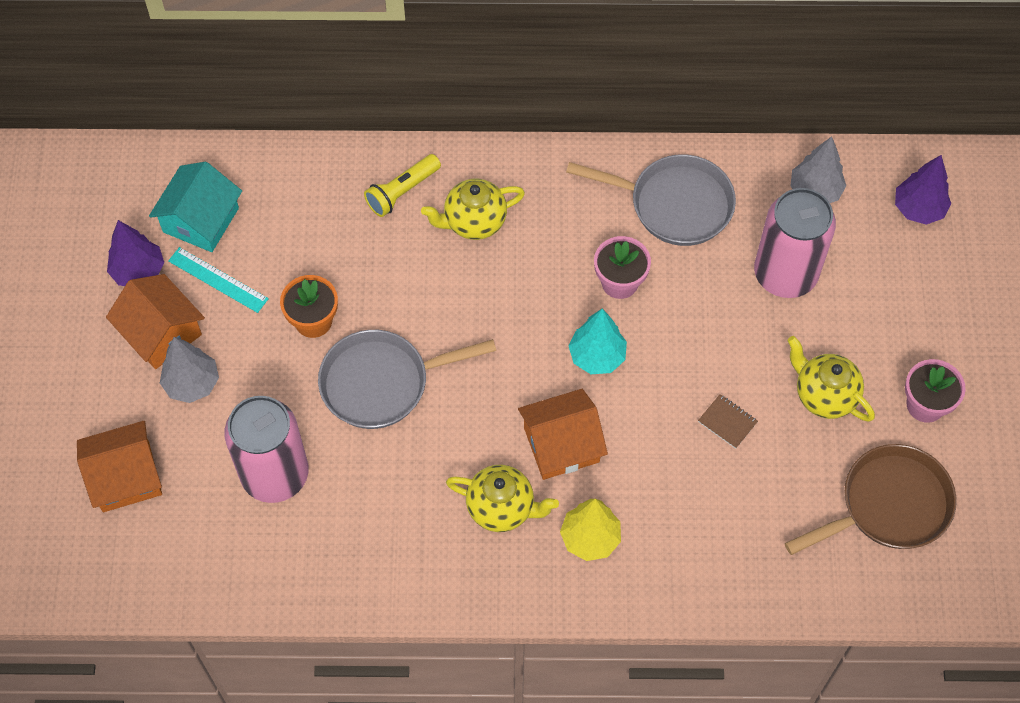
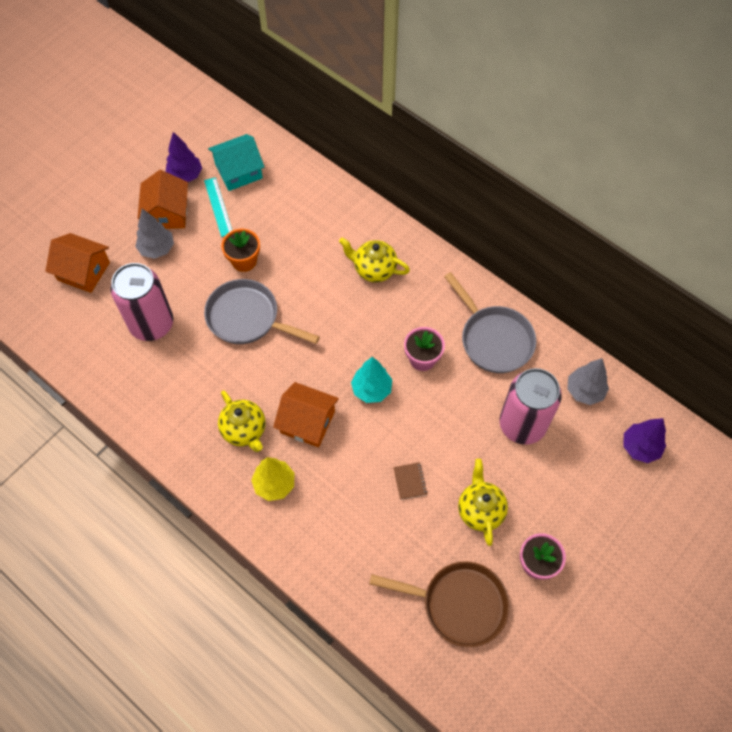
camera: 40 degrees right, 0 degrees up
(402, 191) = (351, 227): yellow flashlight -> none

